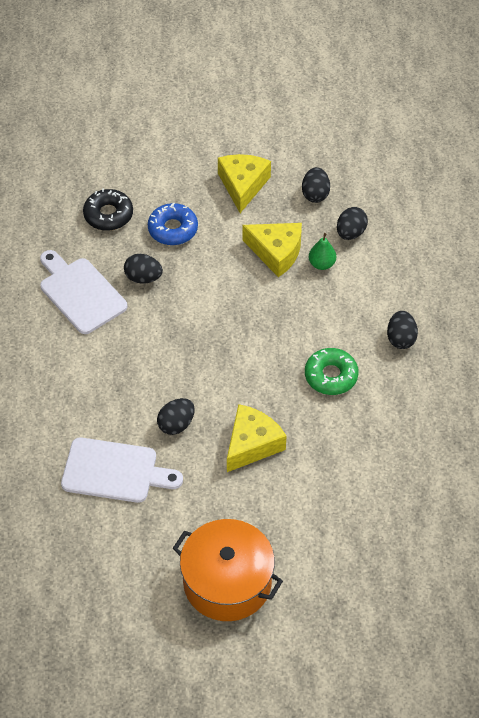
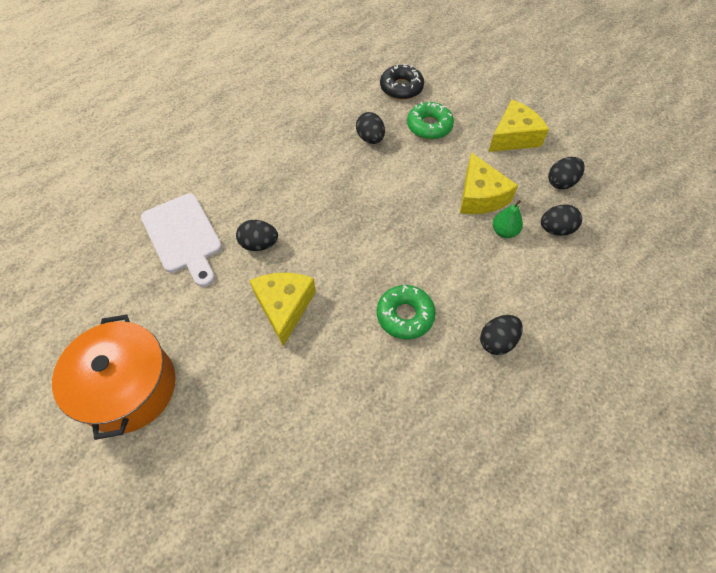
camera: 50 degrees right, 5 degrees up
(80, 293) = (322, 116): white cutting board -> none
(173, 229) = (429, 126): blue donut -> green donut
(252, 444) = (284, 307): yellow cheese -> yellow cheese turned 90 degrees counterclockwise

